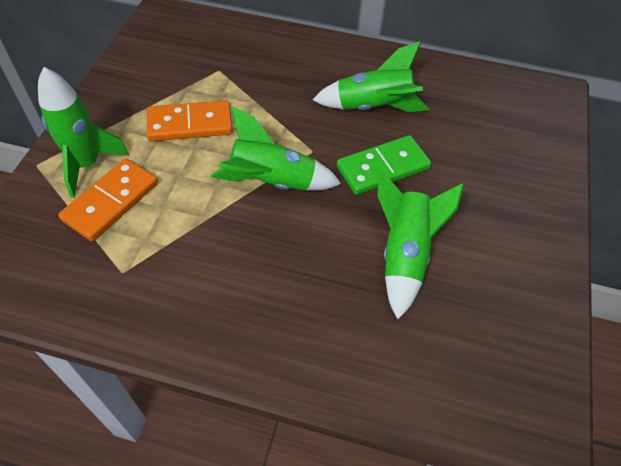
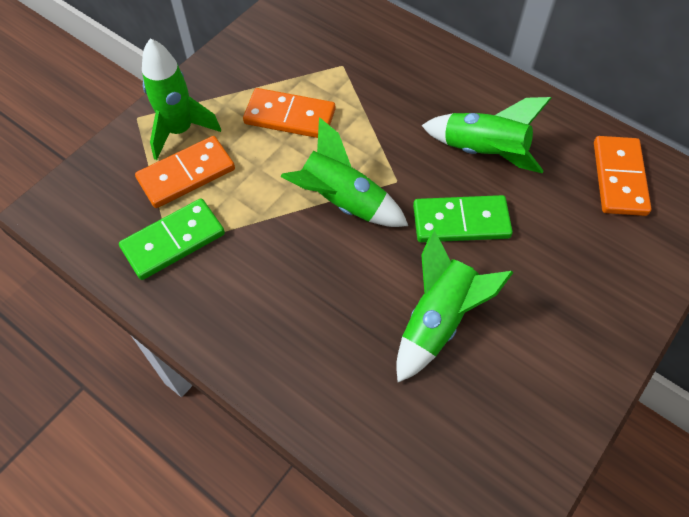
camera: 25 degrees right, 5 degrees up
(124, 266) = (173, 241): none -> green domino
(488, 98) = (619, 178): none -> orange domino

